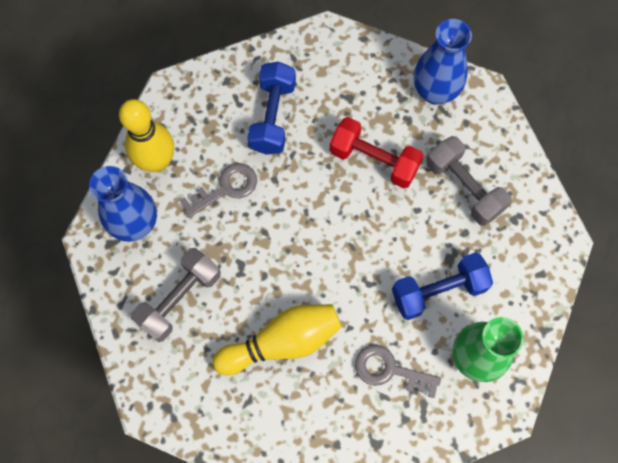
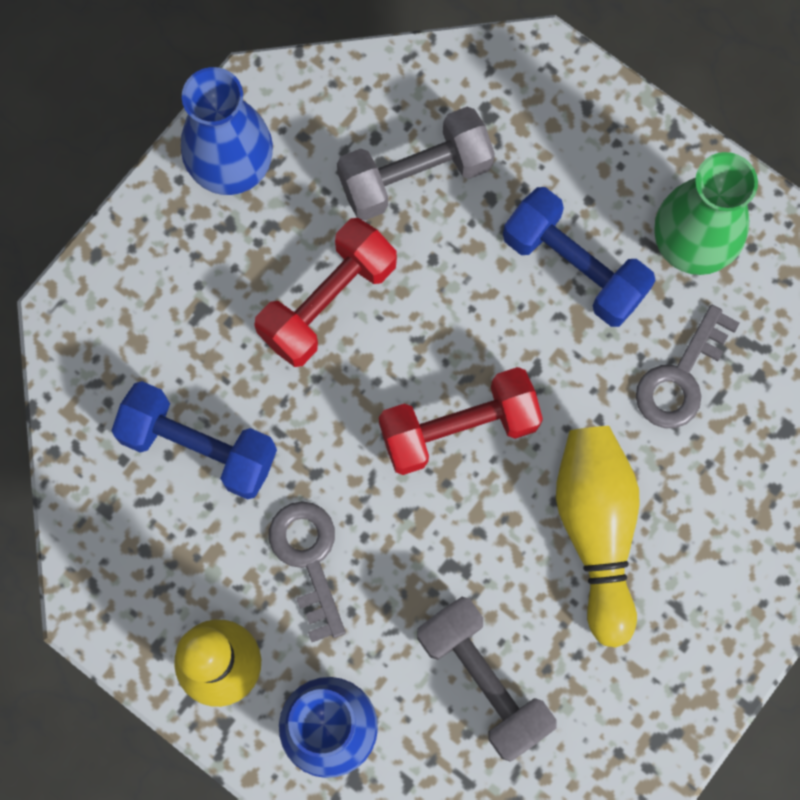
camera: 75 degrees left, 5 degrees up
(321, 249) = (458, 428): none -> red dumbbell
(438, 291) = (574, 267): blue dumbbell -> blue dumbbell turned 45 degrees counterclockwise

